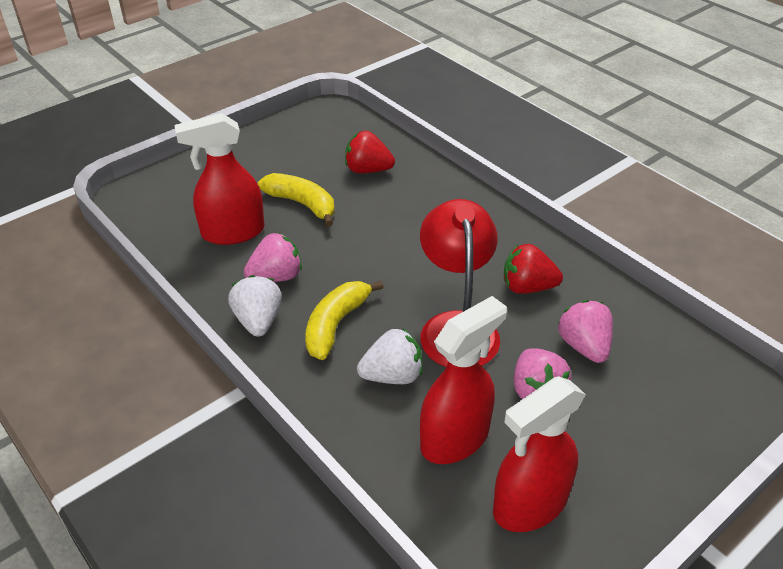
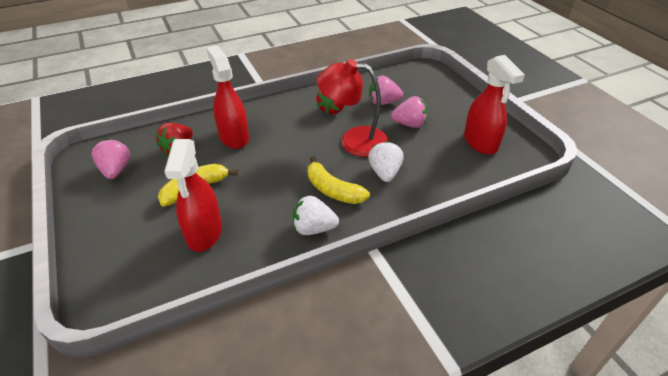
camera: 75 degrees left, 0 degrees up
(276, 277) = (271, 213): pink strawberry -> pink strawberry (116, 170)
(455, 438) = (436, 158): red spray bottle -> red spray bottle (234, 137)

